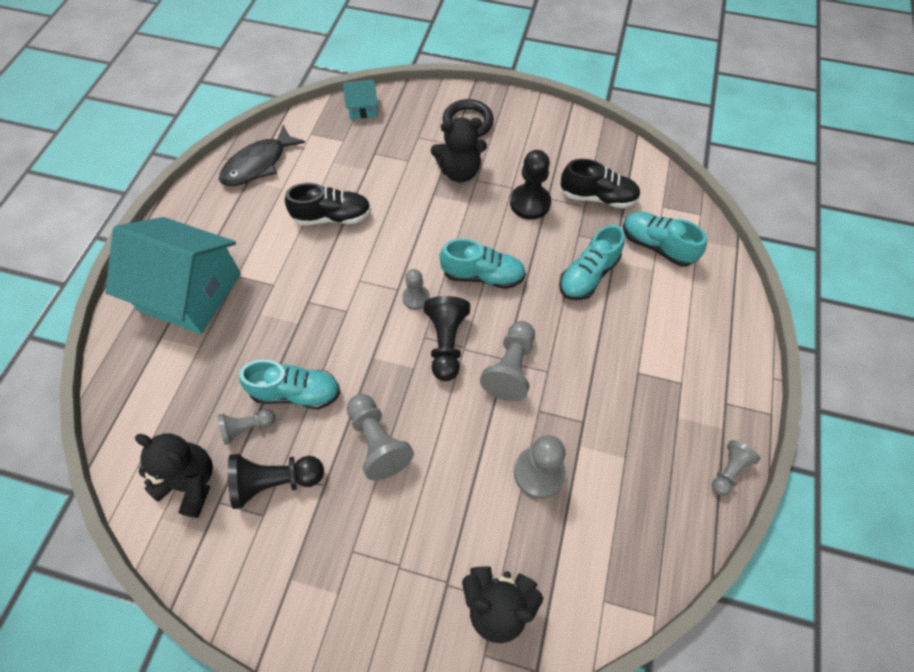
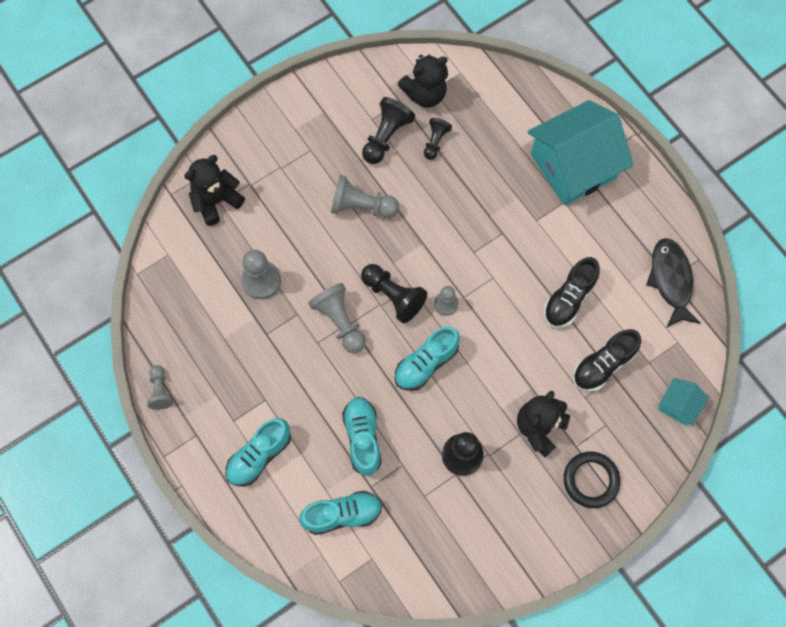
camera: 130 degrees right, 10 degrees up
(247, 428) = (435, 142): grey pawn -> black pawn
(296, 392) = (436, 182): turquoise shoe -> turquoise shoe (259, 455)
(598, 197) = (423, 514): black shoe -> black shoe (603, 365)

